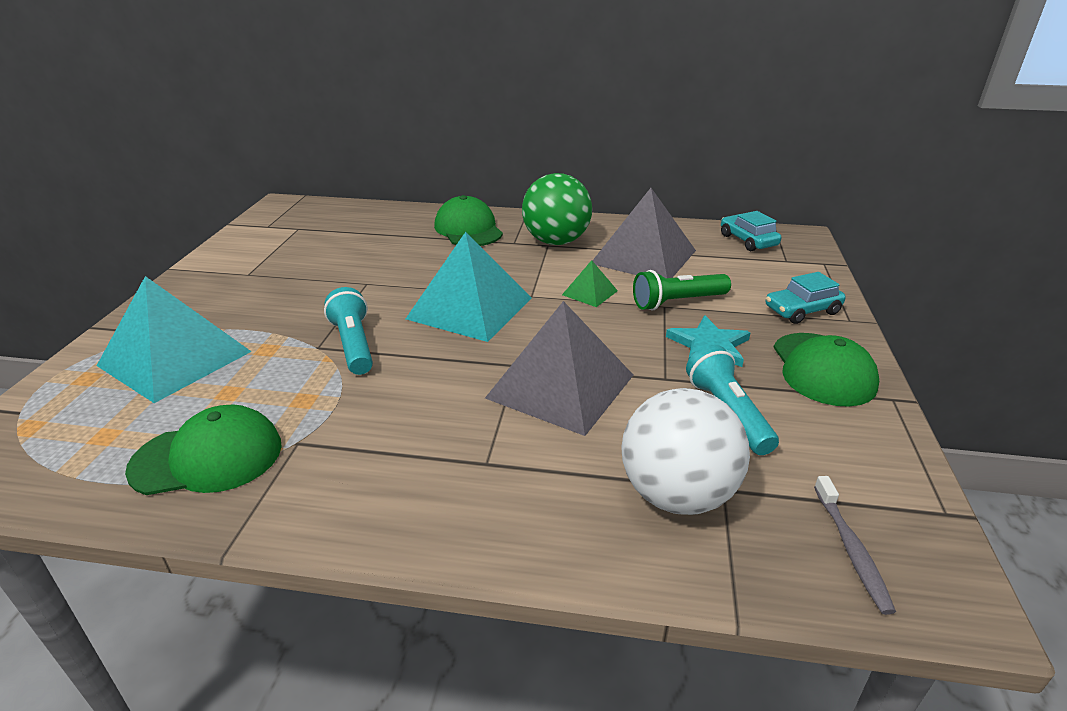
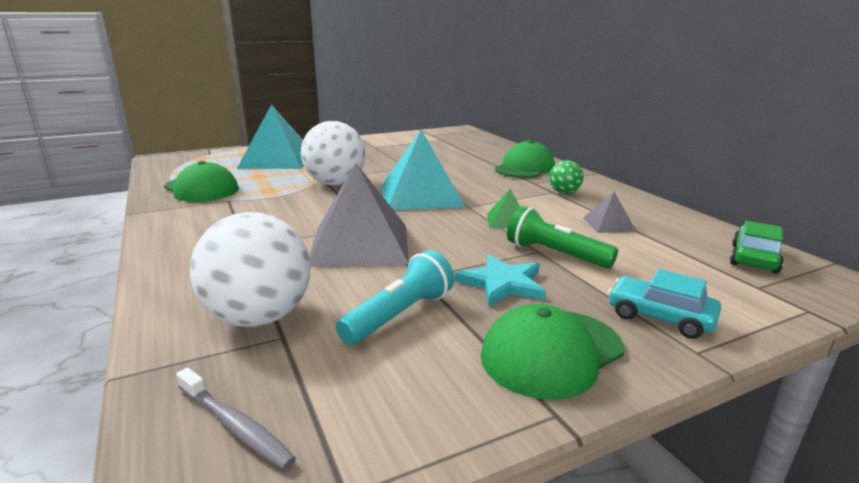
camera: 55 degrees right, 10 degrees down
(354, 345) = (335, 183): turquoise flashlight -> white ball
(556, 241) = (564, 192): green ball -> green ball, size x0.51
(644, 256) = (609, 224): grey pyramid -> grey pyramid, size x0.46
(748, 240) = (754, 258): turquoise car -> green car
(851, 549) = (235, 425): grey toothbrush -> grey toothbrush turned 105 degrees counterclockwise

